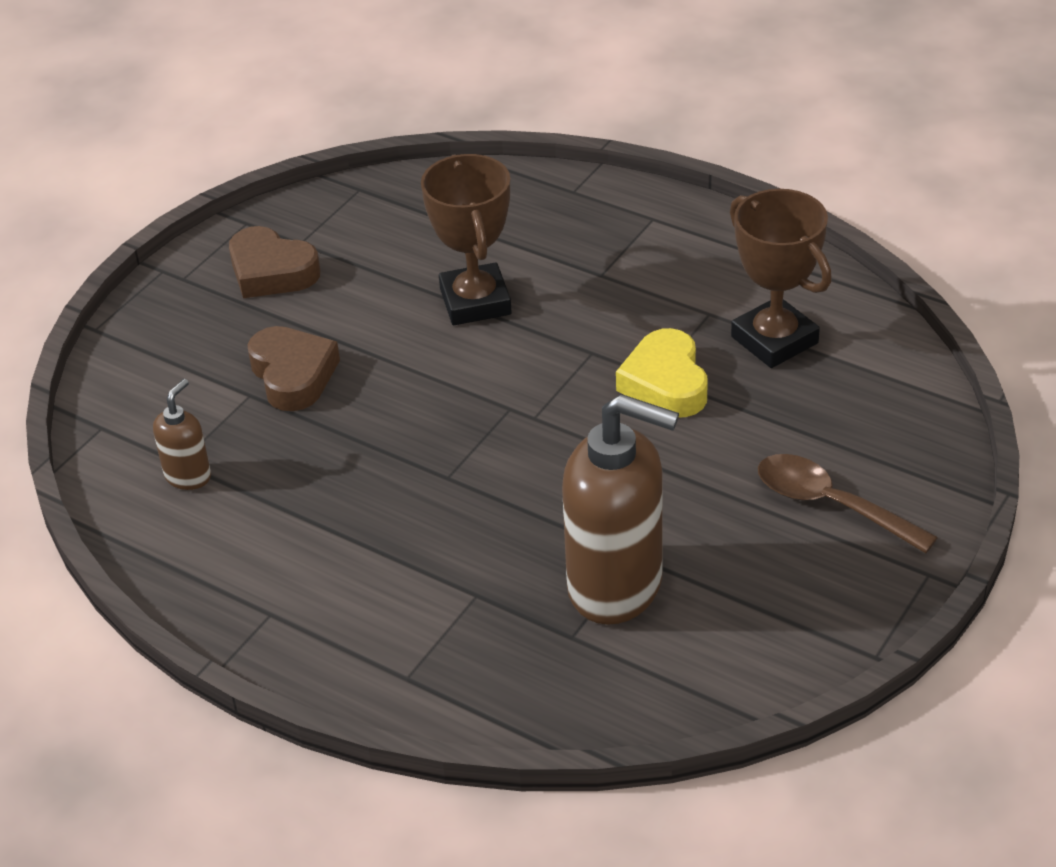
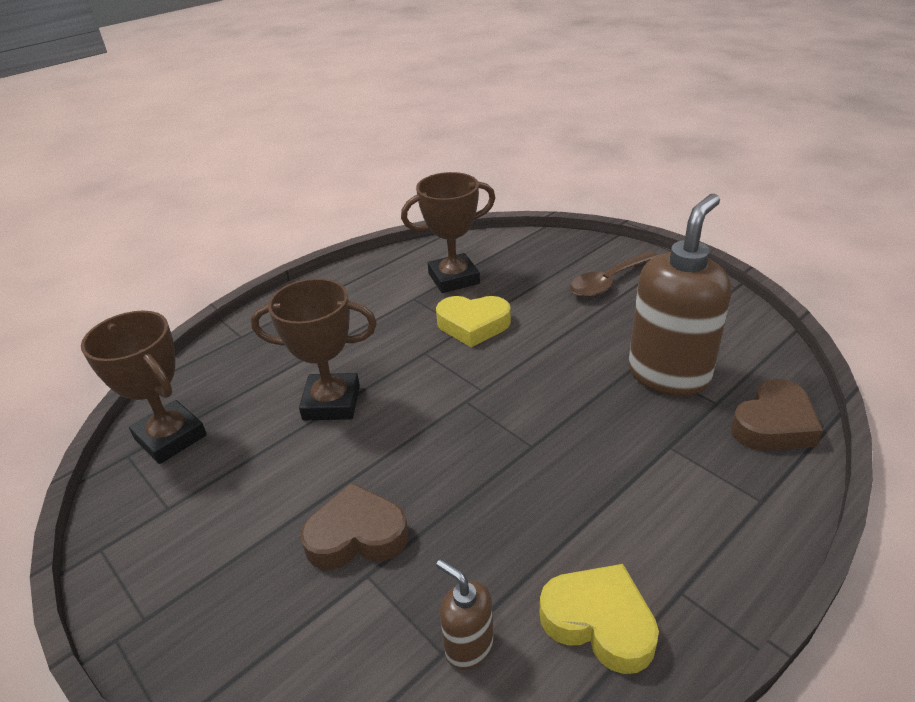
camera: 75 degrees left, 5 degrees down
(226, 558) = (599, 622): none -> yellow heart
(271, 271) = (193, 536): brown heart -> brown heart (773, 424)
(391, 206) = (170, 437): none -> brown trophy

